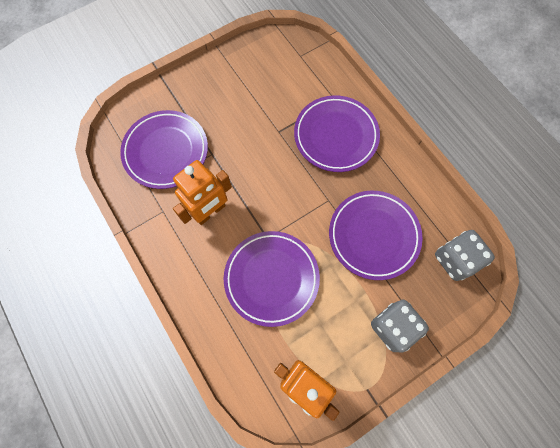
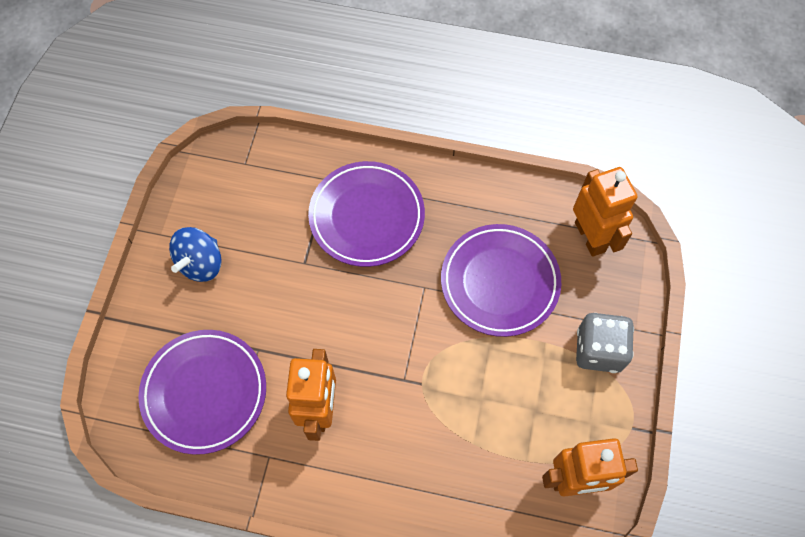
camera: 45 degrees left, 5 degrees down
(228, 87) = (201, 263): none -> blue spinning top
(271, 278) = (448, 414): purple plate -> none
(455, 260) = (590, 237): grey dice -> orange robot

